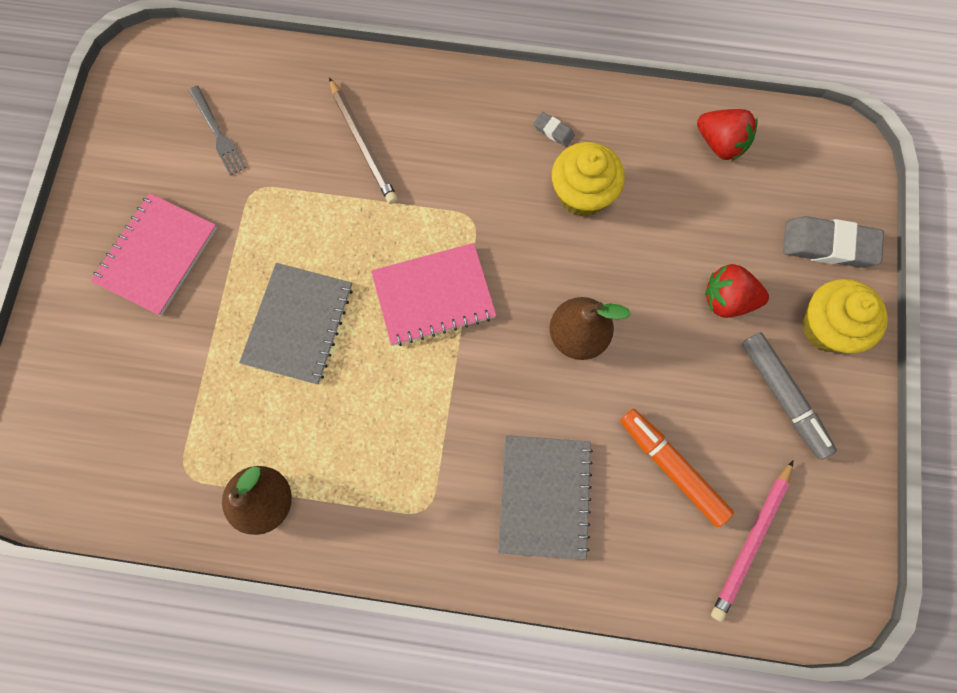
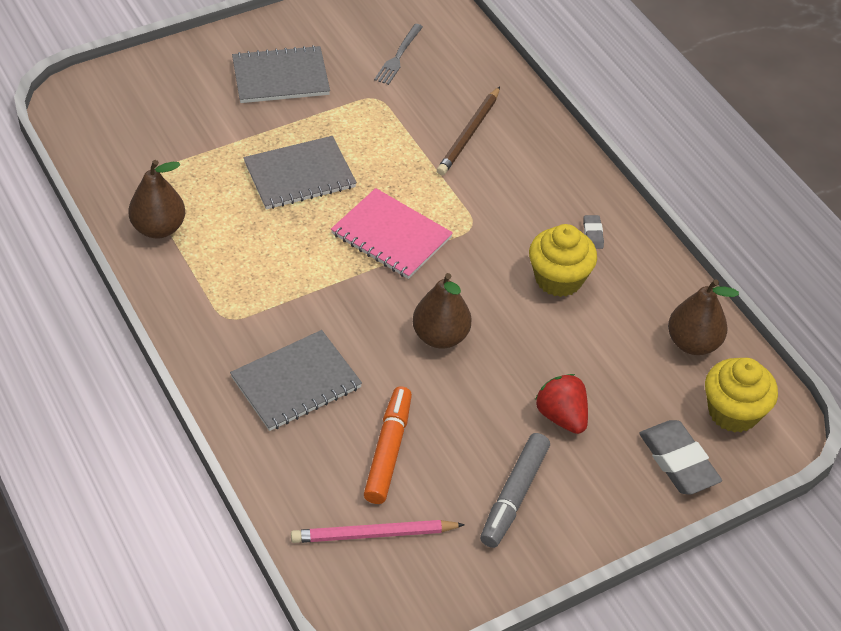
camera: 50 degrees right, 25 degrees down
(157, 255) = (280, 77): pink notebook -> grey notebook
(720, 144) = (693, 343): red strawberry -> brown pear
(827, 327) = (604, 497): yellow cupcake -> yellow cupcake (733, 412)

